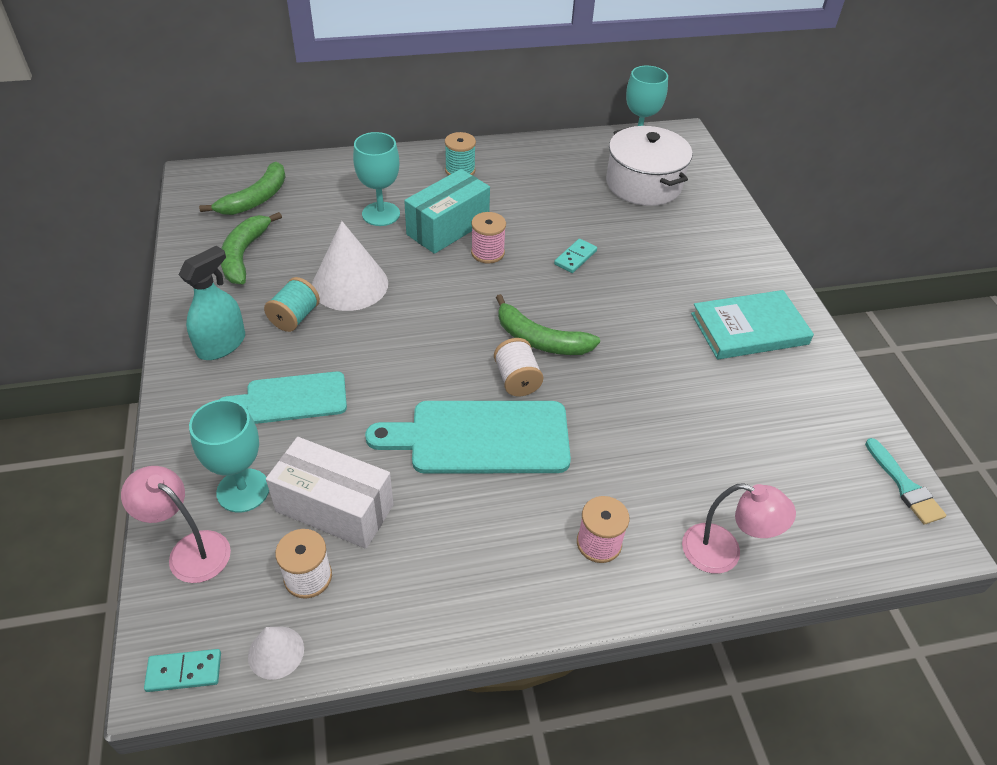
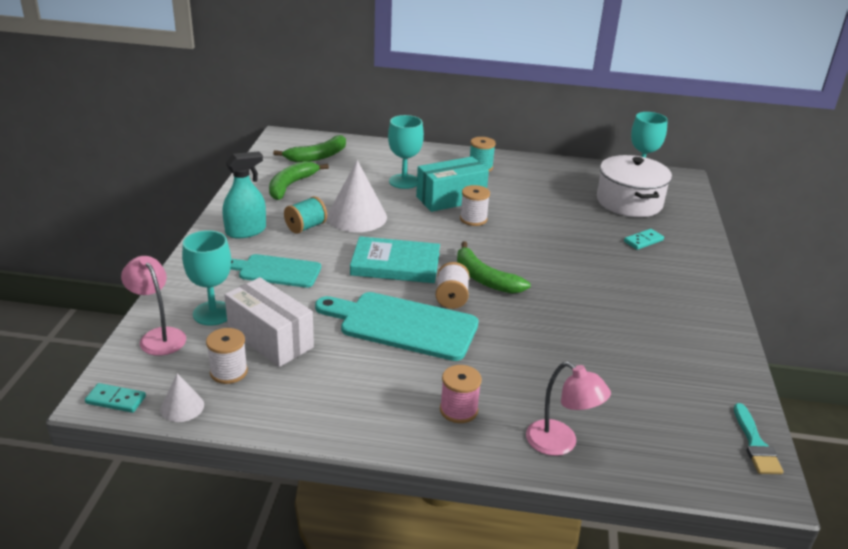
camera: 20 degrees right, 15 degrees down
(487, 253) = (473, 219): pink spool -> white spool
(575, 257) = (543, 236): turquoise domino -> turquoise domino (643, 241)
(749, 329) = (669, 310): turquoise book -> turquoise book (395, 264)

